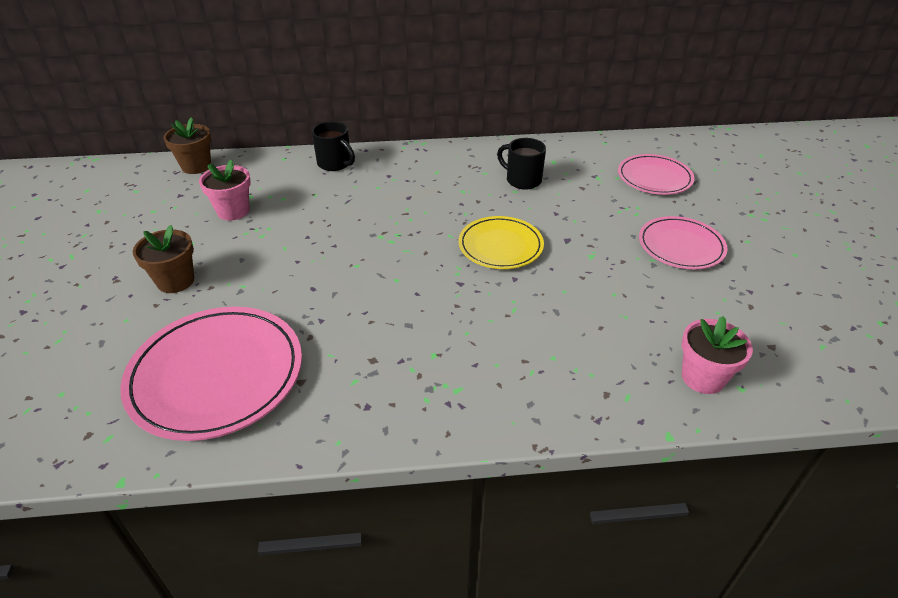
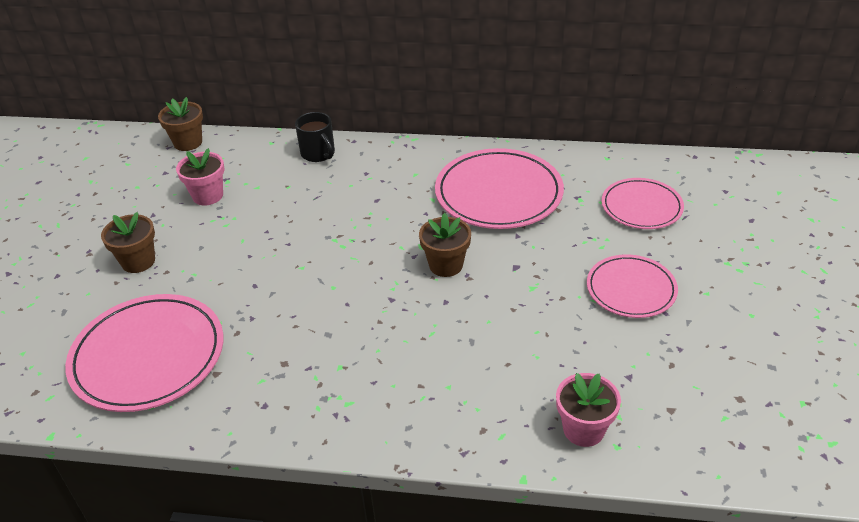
camera: 15 degrees right, 0 degrees up
(500, 246) = (446, 265): yellow plate -> brown flower pot
(522, 180) = (498, 194): black mug -> pink plate

